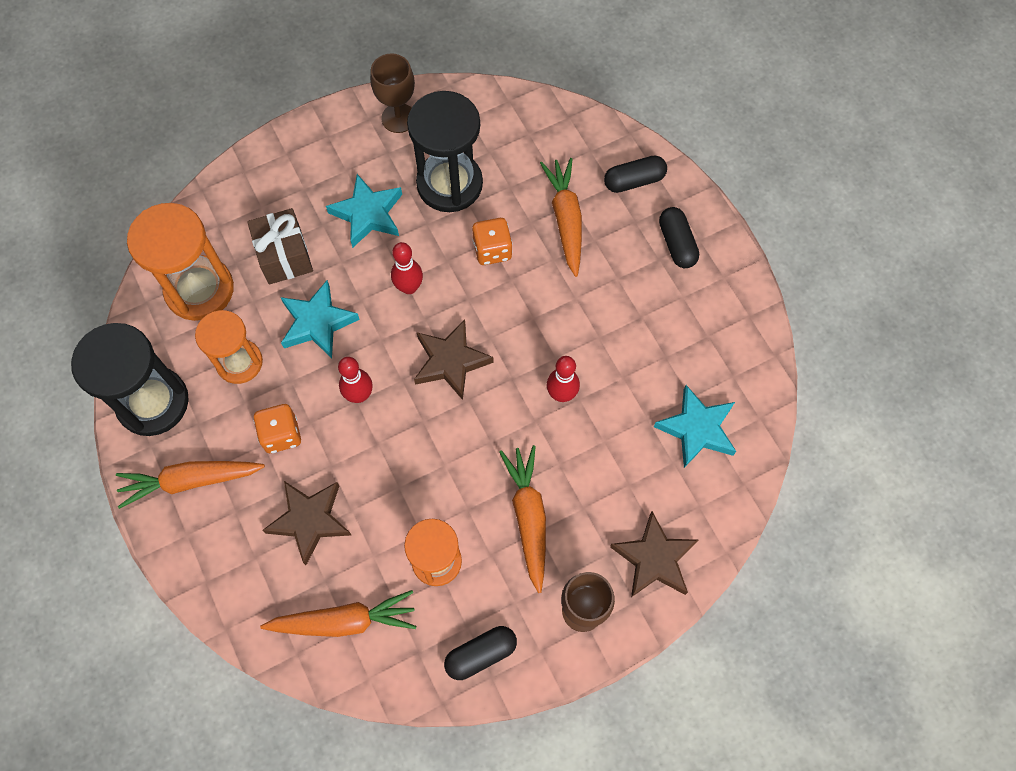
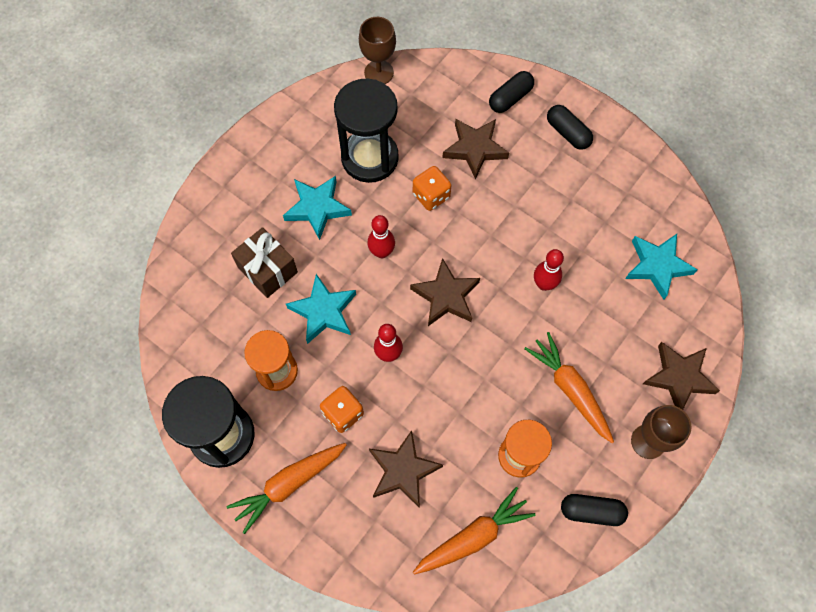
camera: 25 degrees left, 0 degrees up
(199, 290) = (211, 327): orange hourglass -> none
(398, 118) = (300, 122): brown goblet -> brown goblet (379, 73)
(481, 654) = (591, 511): black capsule -> black capsule turned 60 degrees clockwise
(565, 220) = (475, 149): orange carrot -> brown star

